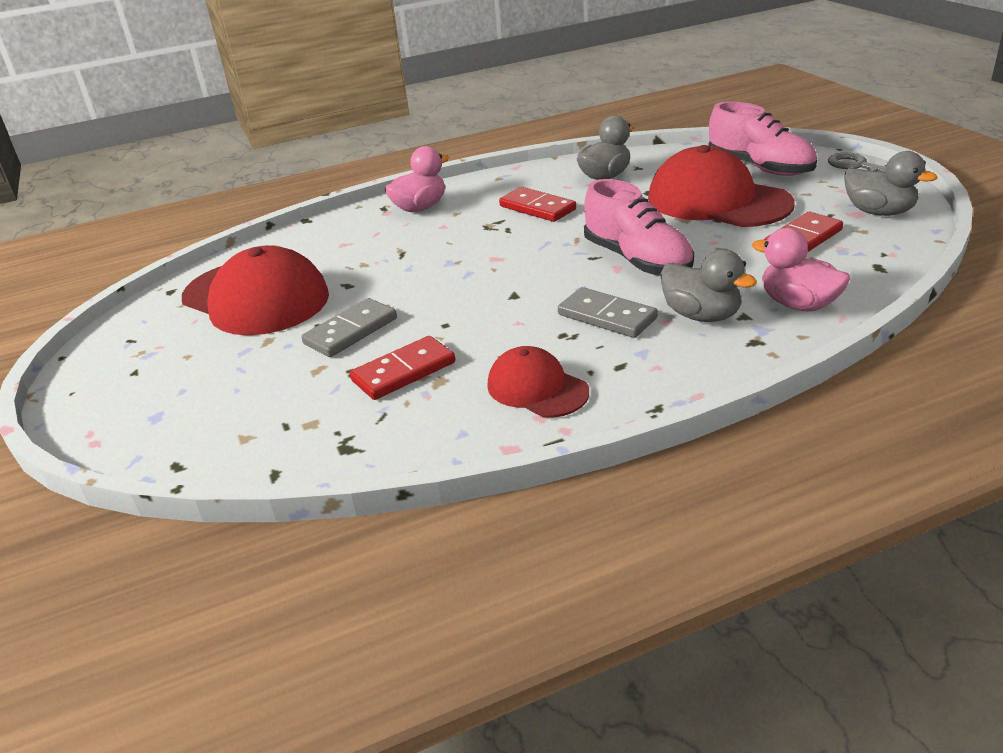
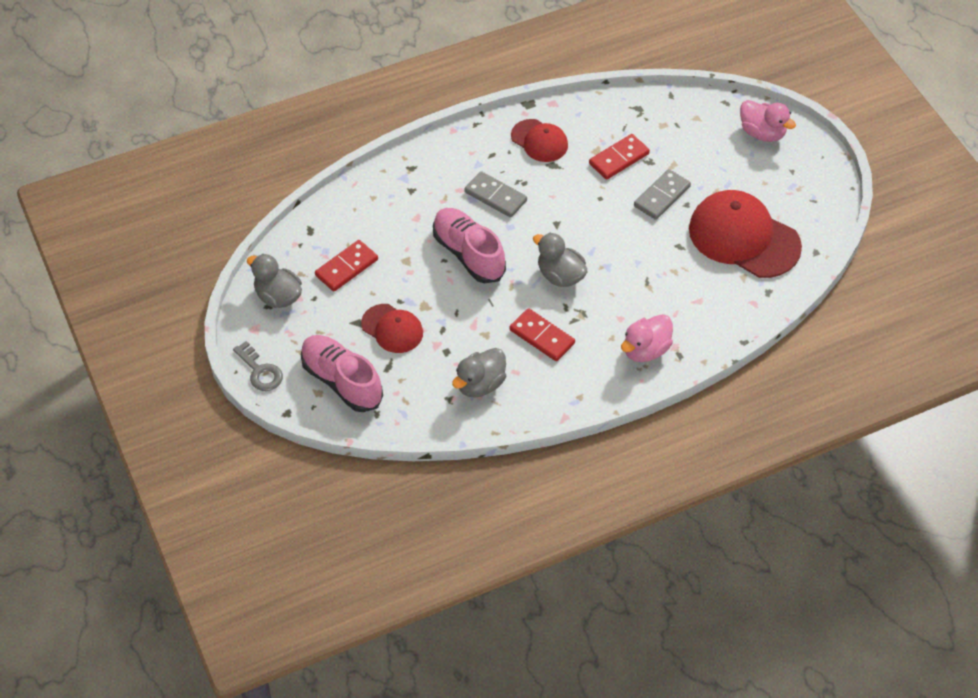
camera: 175 degrees right, 20 degrees up
(701, 315) = (437, 192): grey duck -> grey duck (560, 276)
(718, 201) = (392, 329): red cap -> red cap, size x0.55
(798, 304) = (375, 197): pink duck -> pink duck (762, 133)

